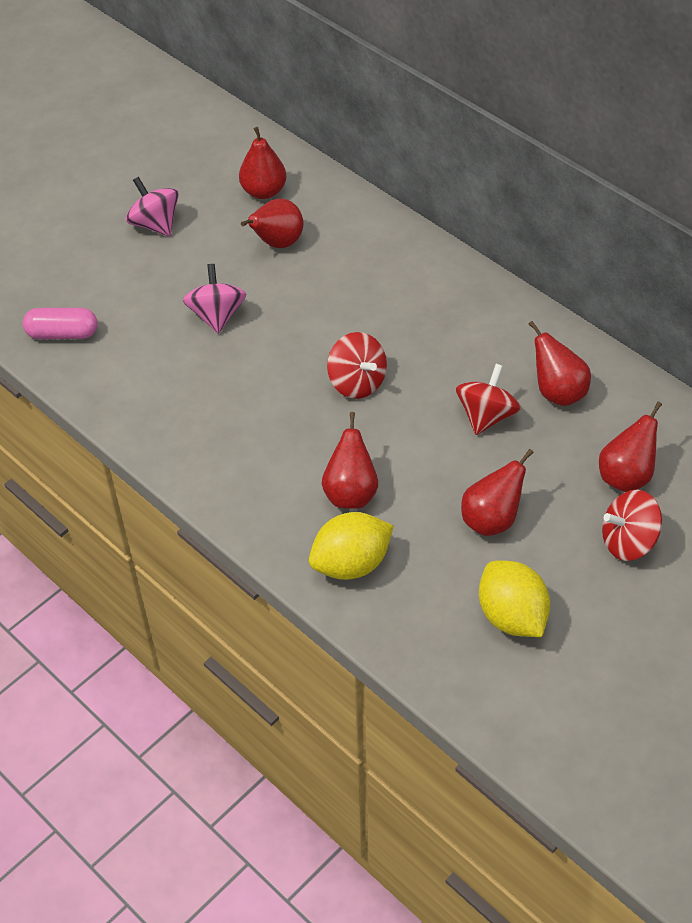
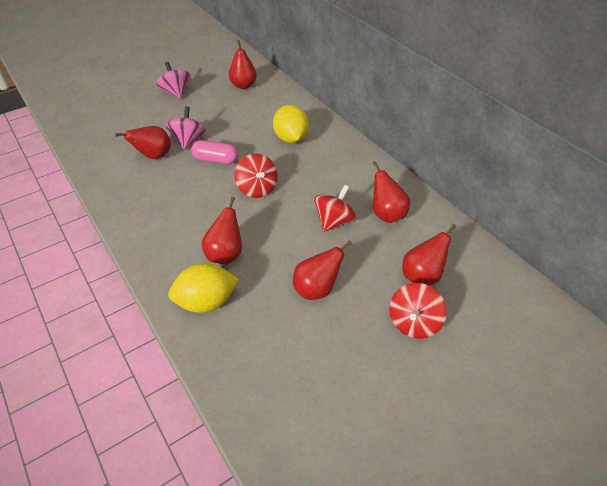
camera: 10 degrees right, 5 degrees down
(63, 333) = (95, 137): pink capsule -> pink capsule (216, 160)
(277, 243) = (240, 110): red pear -> red pear (154, 156)
(512, 616) = (310, 363): yellow lemon -> yellow lemon (291, 138)
(628, 541) = (413, 323): red spinning top -> red spinning top turned 60 degrees counterclockwise

